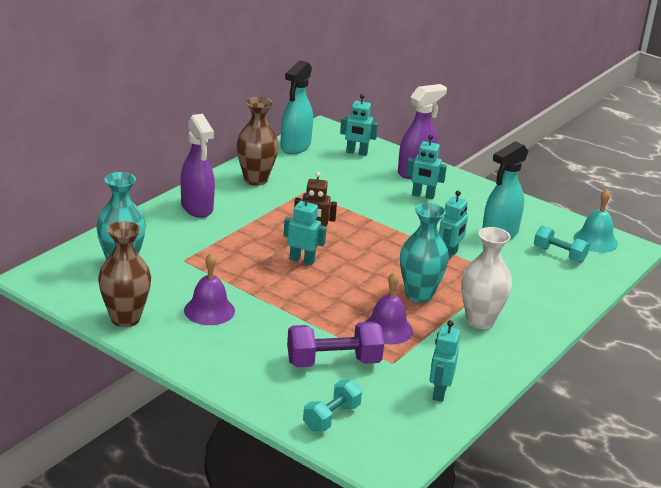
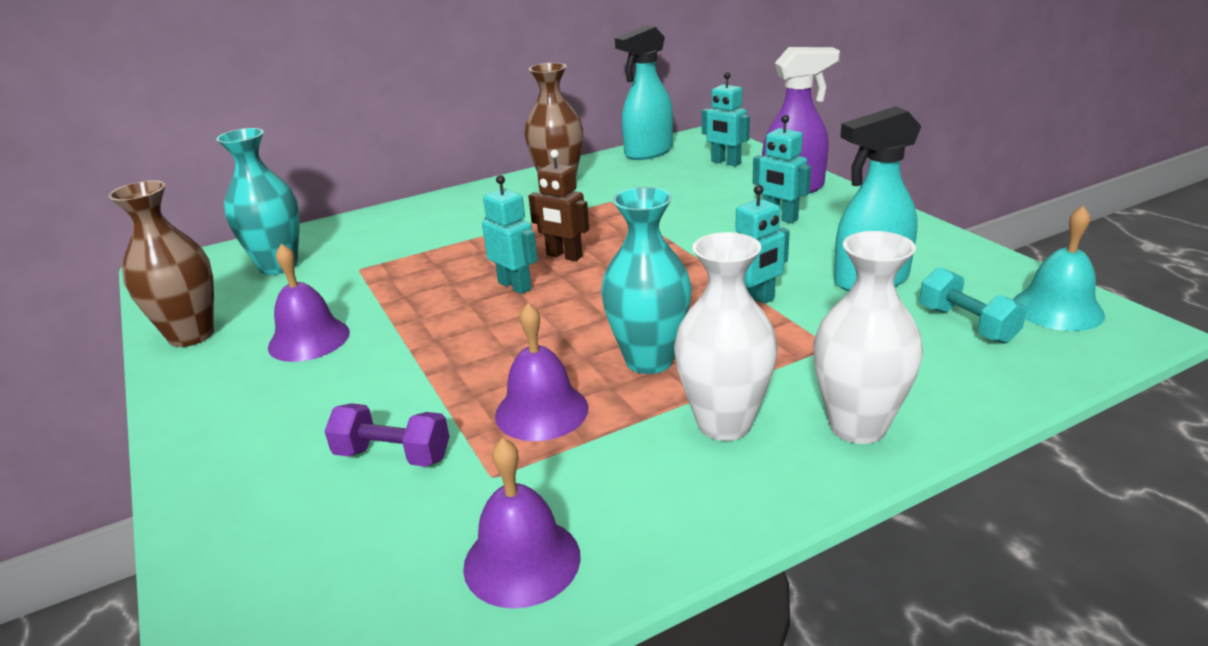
camera: 30 degrees right, 0 degrees up
(197, 208) = (450, 210): purple spray bottle -> none
(331, 417) = (274, 568): turquoise dumbbell -> none
(333, 362) = (393, 455): purple dumbbell -> purple dumbbell, size x0.66
(439, 392) = (522, 561): turquoise robot -> purple bell
(539, 313) = (858, 426): none -> white vase

